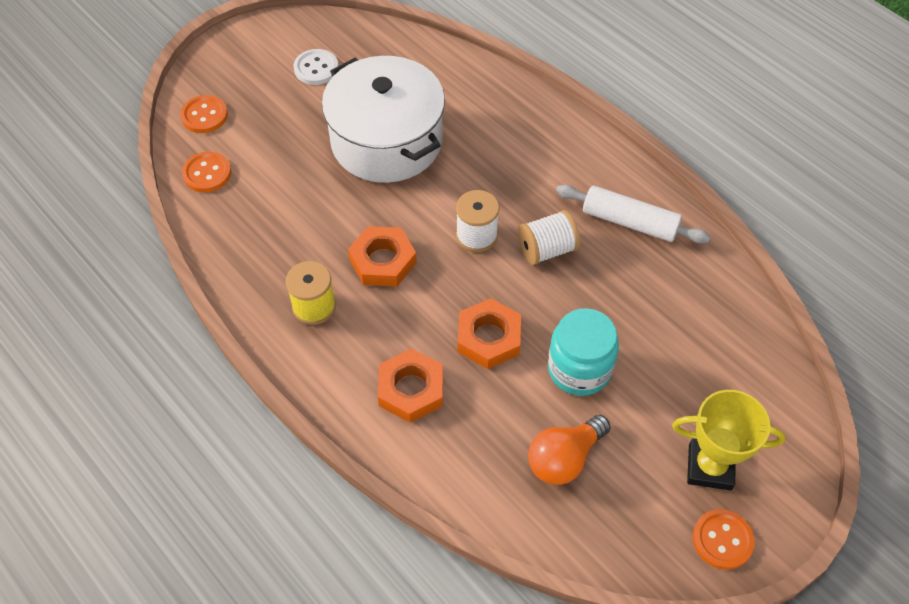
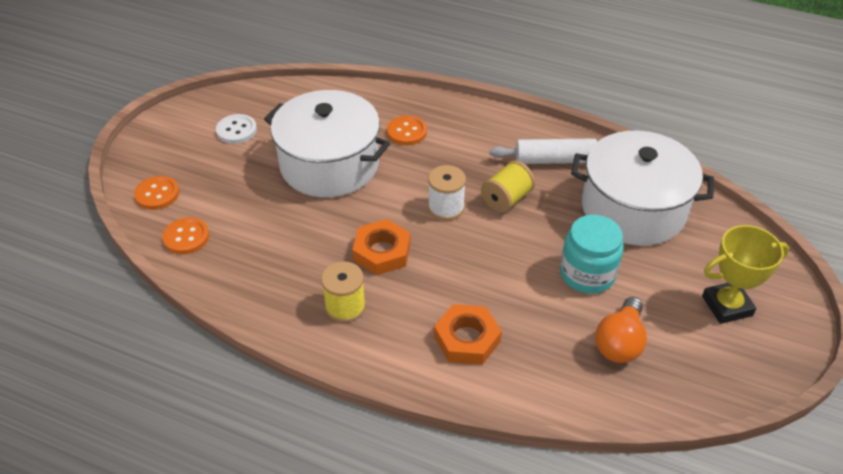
camera: 25 degrees left, 10 degrees down
(489, 338) = (504, 277): orange nut -> none
(547, 249) = (506, 199): white spool -> yellow spool
(680, 313) = (633, 209): none -> white pot
(722, 540) = (771, 353): orange button -> orange button (407, 132)

